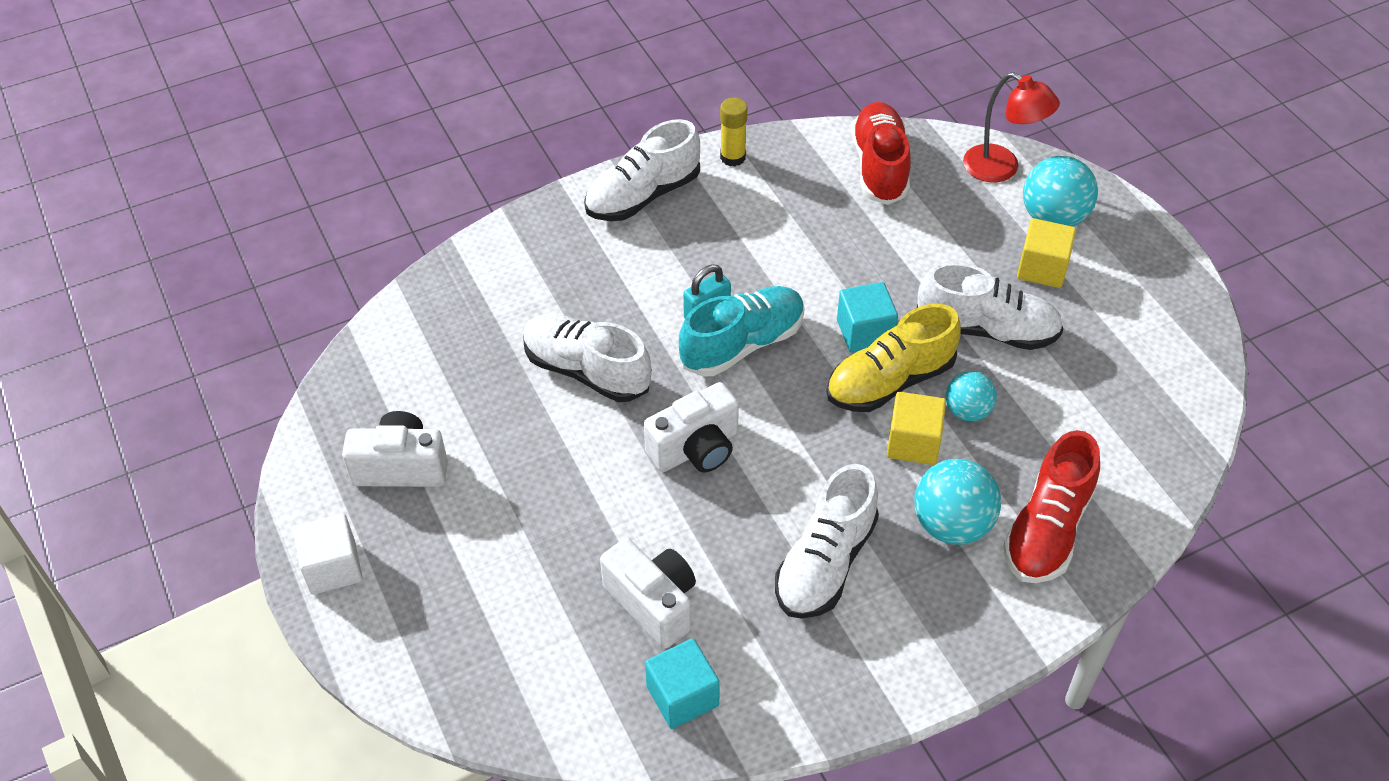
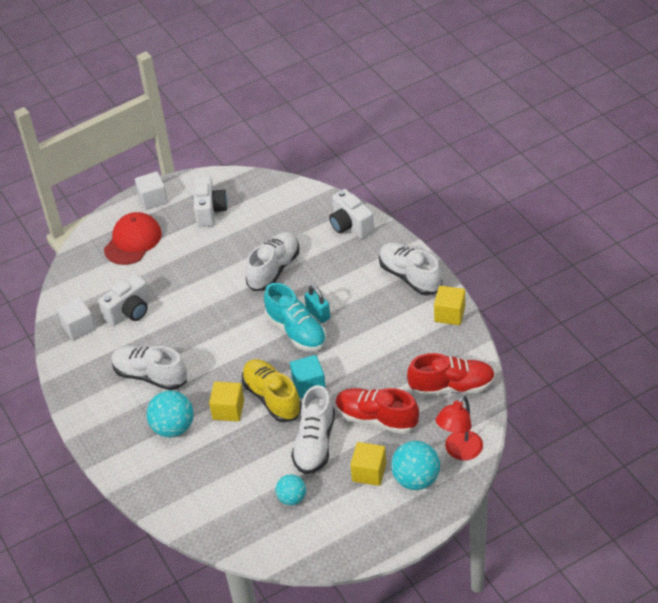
camera: 90 degrees right, 5 degrees down
(450, 602) = (133, 241): none -> red cap
(682, 696) = (78, 327): turquoise cube -> white cube
(696, 449) = (223, 318): white camera -> white camera (350, 225)
(732, 157) = (449, 314): yellow glue stick -> yellow cube
(967, 411) = (251, 434): turquoise ball -> turquoise ball (292, 498)
(1047, 529) = (169, 470): red shoe -> red shoe (376, 419)

